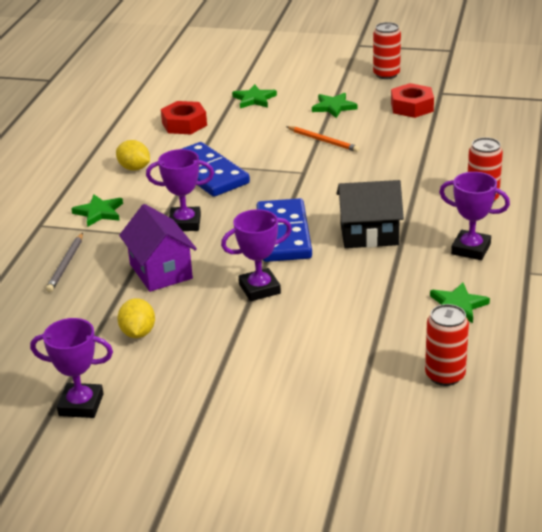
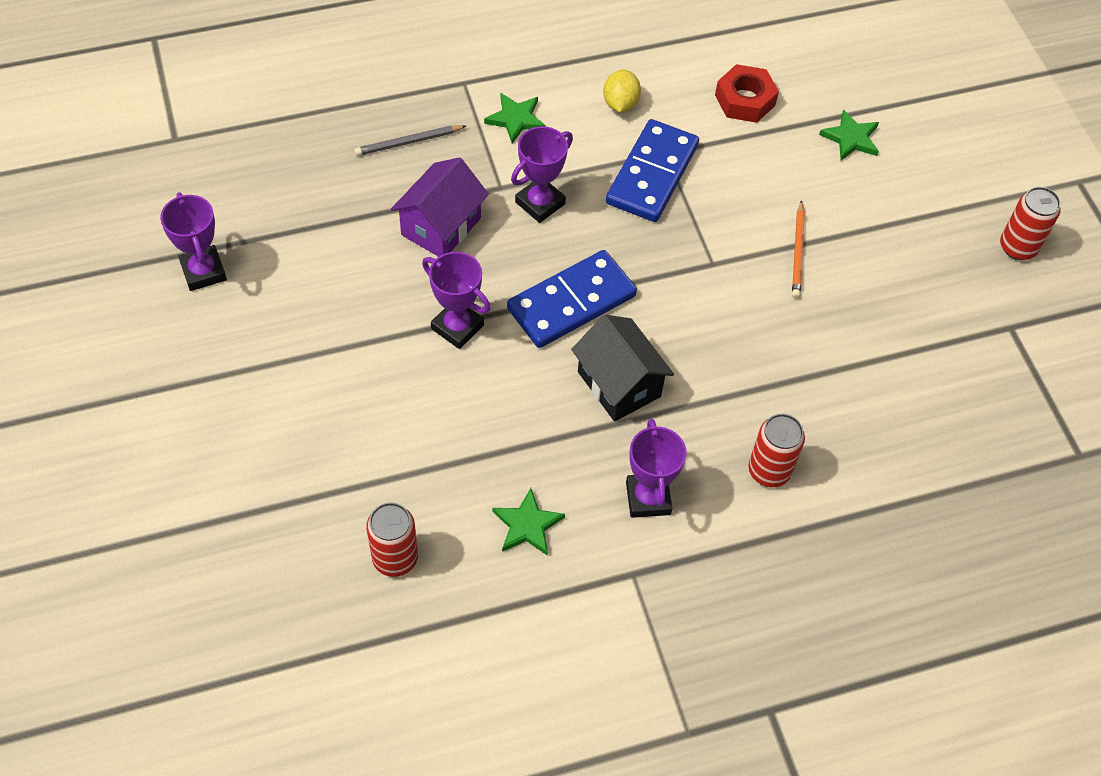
camera: 55 degrees right, 25 degrees up
(138, 333) = (330, 260): yellow lemon -> none
(185, 223) = (540, 203): purple trophy -> purple trophy turned 75 degrees clockwise
(333, 107) = (888, 227): green star -> none
(412, 107) = (948, 310): red nut -> none

